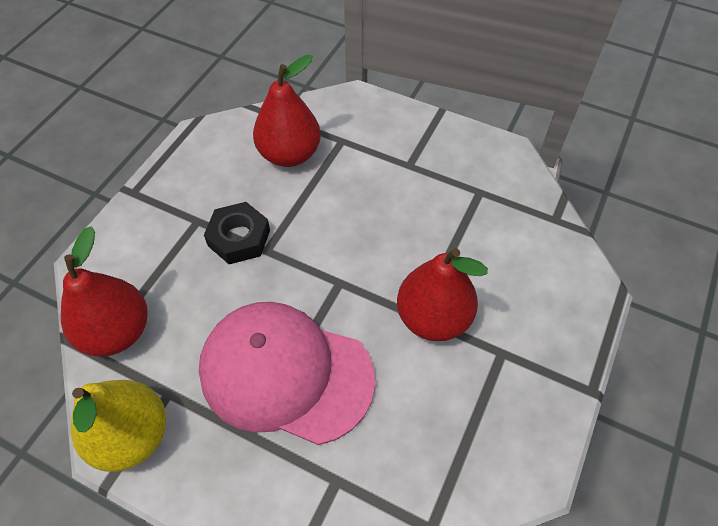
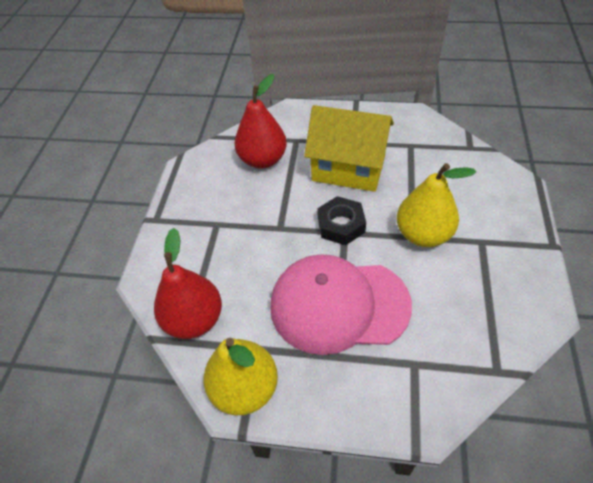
camera: 15 degrees left, 5 degrees down
(239, 238) = (255, 226): black nut -> black nut (341, 225)
(386, 199) = (348, 168): none -> yellow house
(433, 318) = (423, 234): red pear -> yellow pear

